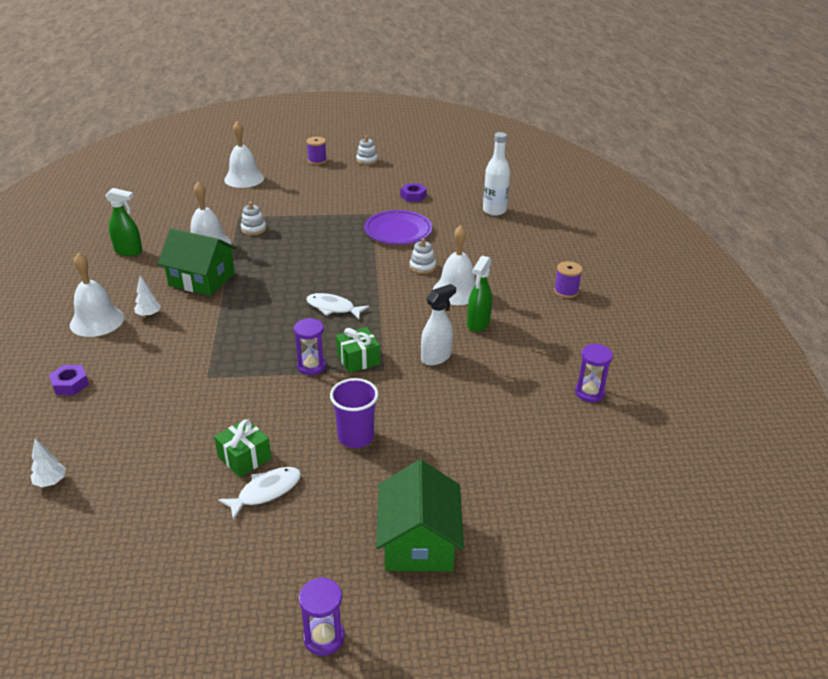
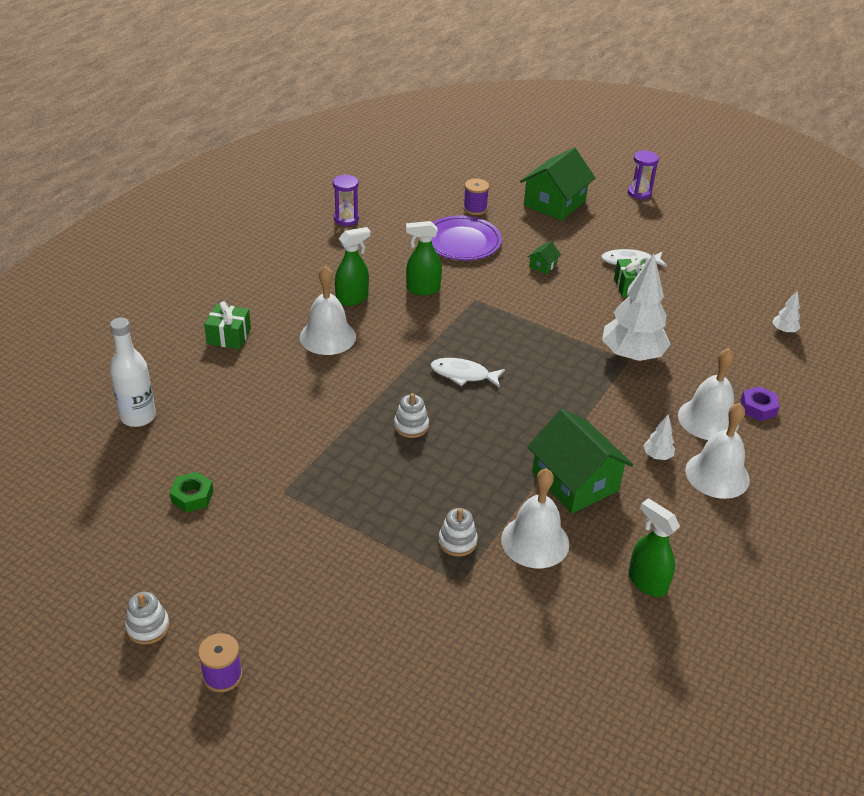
camera: 145 degrees left, 5 degrees up
(206, 381) = (632, 356): none -> white tree
(244, 178) = (383, 687): white bell -> white bell (708, 419)
(311, 366) = (532, 328): purple hourglass -> none
(333, 308) = (463, 375): white fish -> white fish turned 135 degrees clockwise
(355, 437) = (543, 265): purple cup -> green house
(358, 359) = (488, 316): green gift -> green gift (229, 336)
(398, 231) = (287, 443): purple plate -> purple plate (462, 242)
(413, 196) = (192, 496): purple nut -> green nut
(422, 267) = (324, 379): white stacking toy -> white stacking toy (411, 426)
(436, 357) = (422, 289): white spray bottle -> green spray bottle
(566, 291) = (234, 290): purple spool -> purple spool (475, 208)

